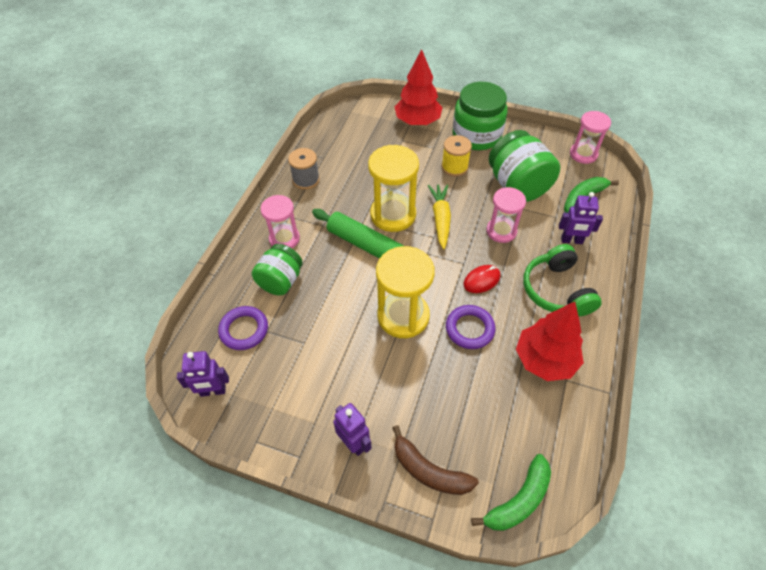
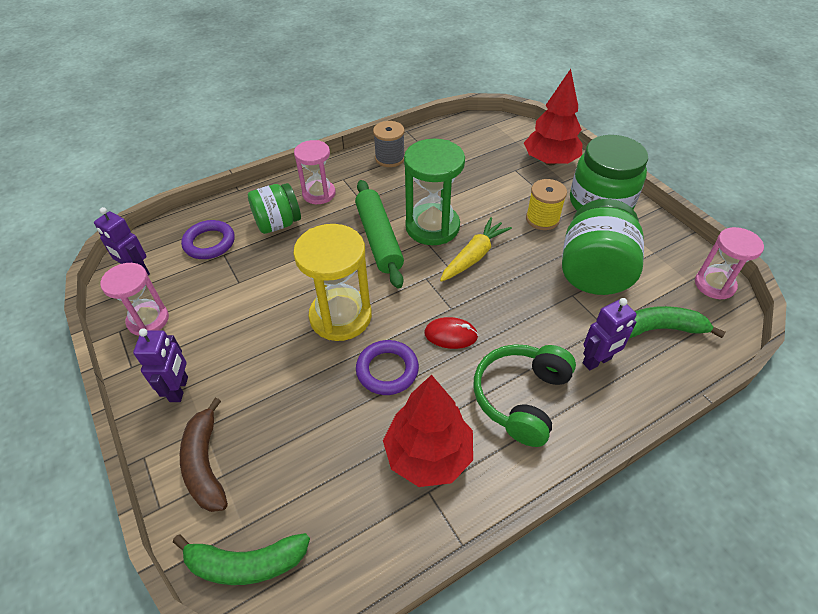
camera: 40 degrees right, 5 degrees down
(393, 215) = (432, 227): yellow hourglass -> green hourglass
(501, 231) = (524, 303): pink hourglass -> pink hourglass (148, 320)
(571, 240) = (597, 361): purple robot -> purple robot turned 75 degrees counterclockwise

